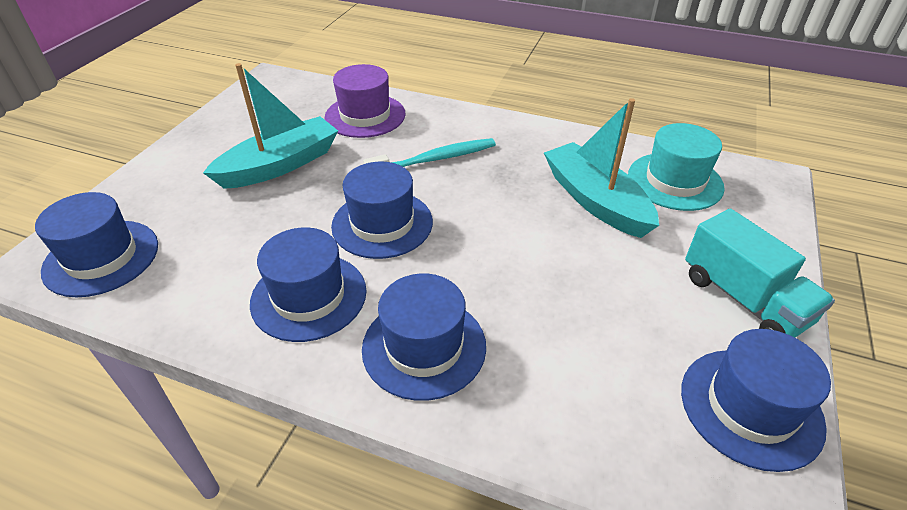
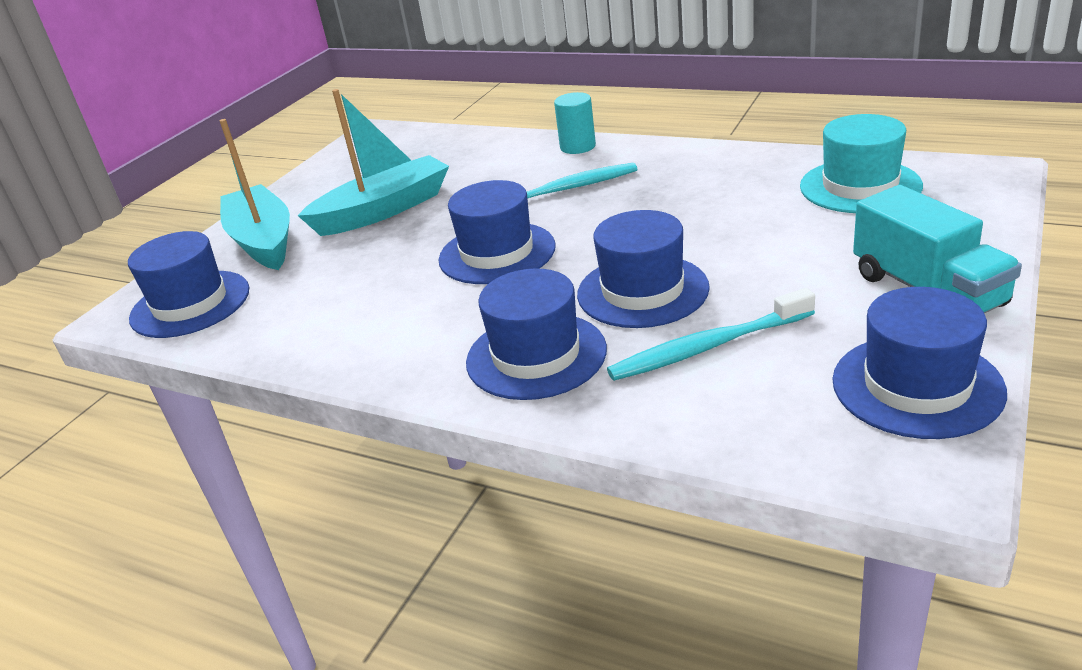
camera: 10 degrees right, 10 degrees down
(309, 296) = (410, 321): blue hat -> blue hat (642, 291)
(365, 116) = (484, 157): purple hat -> none
(443, 114) = (578, 147): none -> turquoise cylinder
(572, 348) = (707, 347): none -> turquoise toothbrush
(595, 200) = (755, 213): turquoise boat -> turquoise boat (263, 241)

